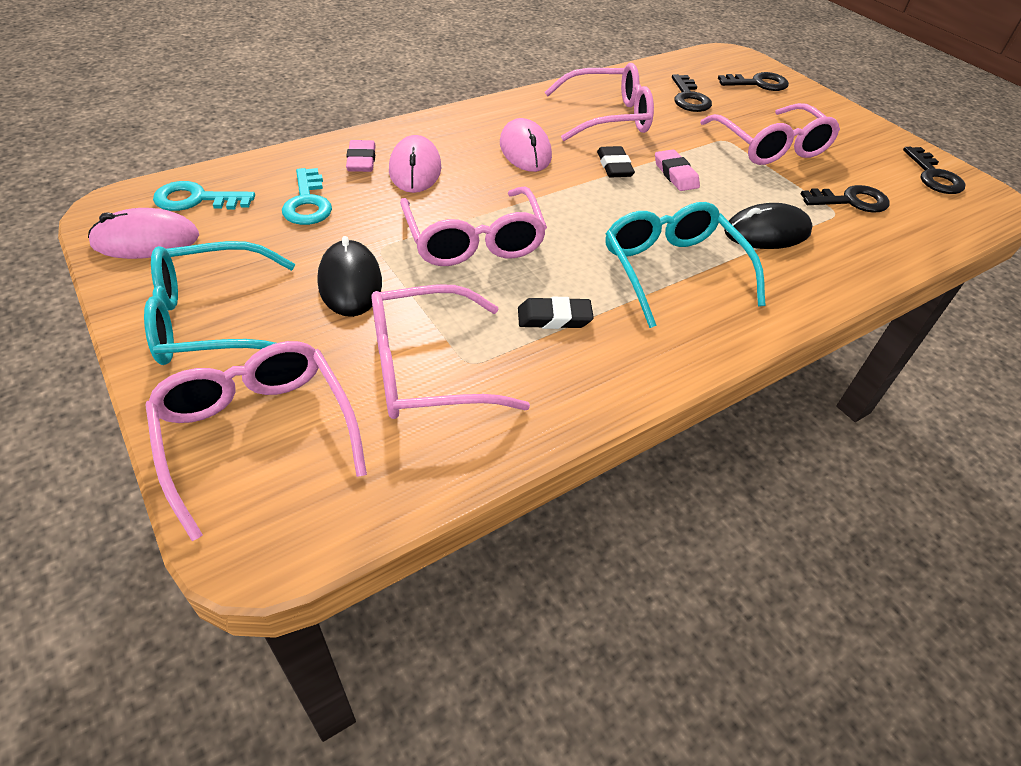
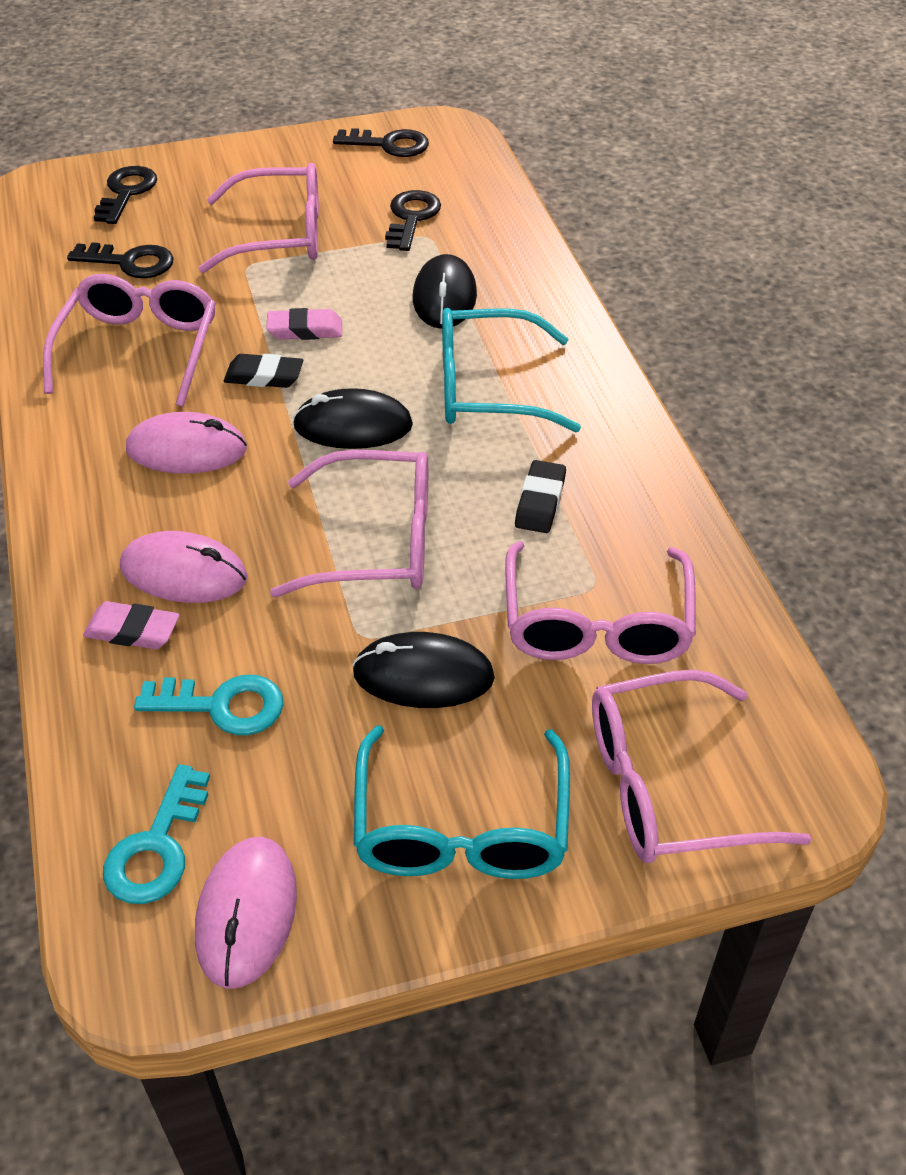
camera: 70 degrees left, 0 degrees up
(587, 211) = (353, 425): none -> black mouse

